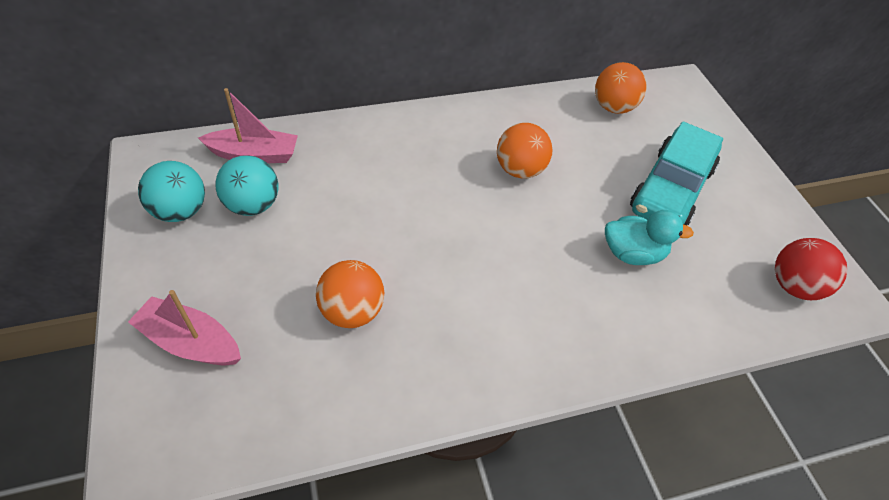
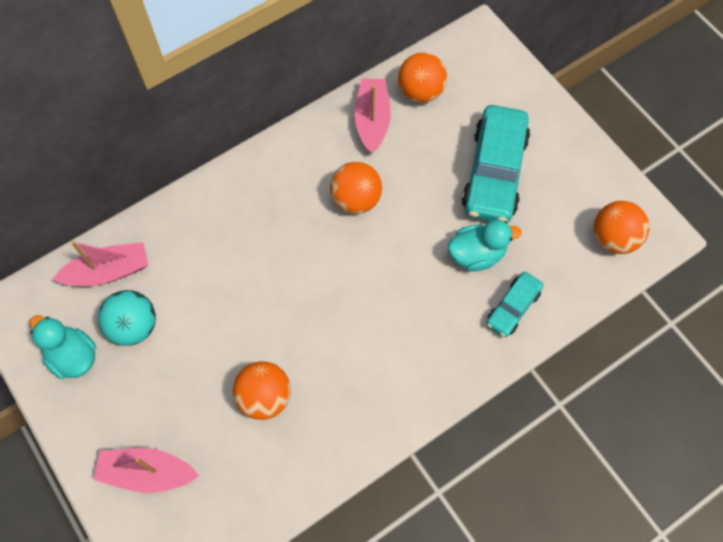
camera: 15 degrees left, 15 degrees up
(180, 211) = (73, 356): turquoise ball -> turquoise duck
(558, 115) = (372, 120): none -> pink boat
(661, 316) = (513, 307): none -> turquoise car
(794, 286) = (613, 238): red ball -> orange ball

